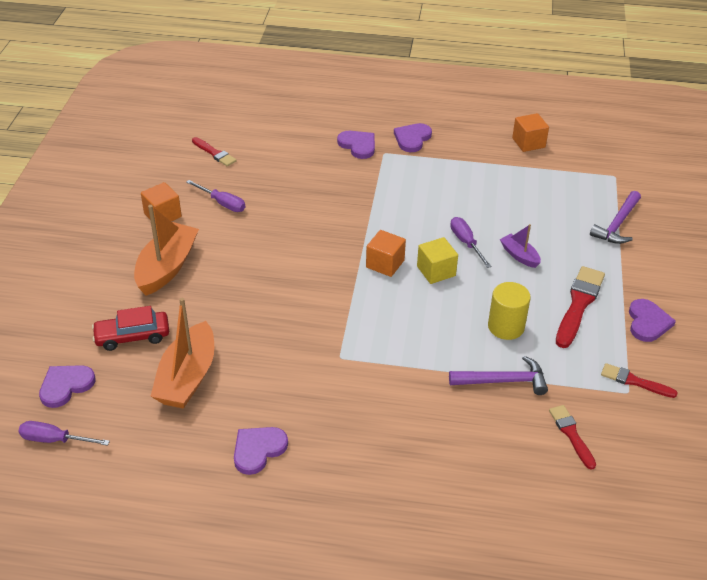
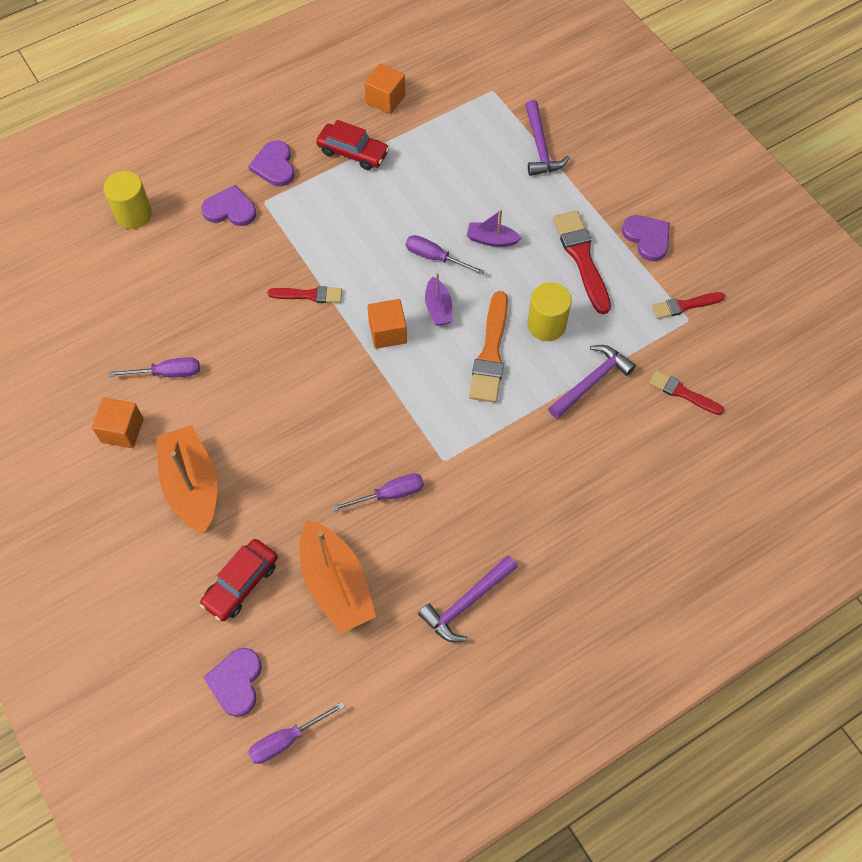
camera: 40 degrees left, 20 degrees up
(214, 153) = (94, 318): red brush -> red brush (309, 295)
(258, 450) = (466, 603): purple heart -> purple hammer
(281, 352) = (389, 494): none -> purple screwdriver
(297, 118) = (133, 214): none -> yellow cylinder
(436, 271) = (438, 308): yellow cube -> purple boat
(445, 318) = (490, 352): none -> orange brush
(473, 158) = (353, 152): none -> red car

